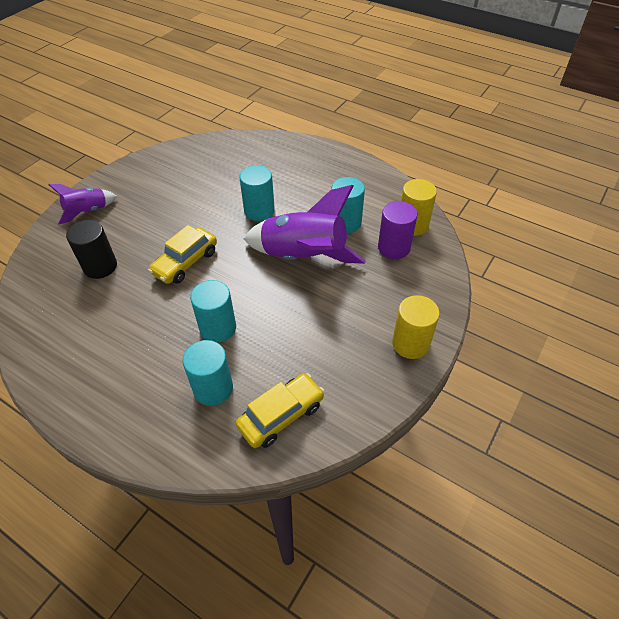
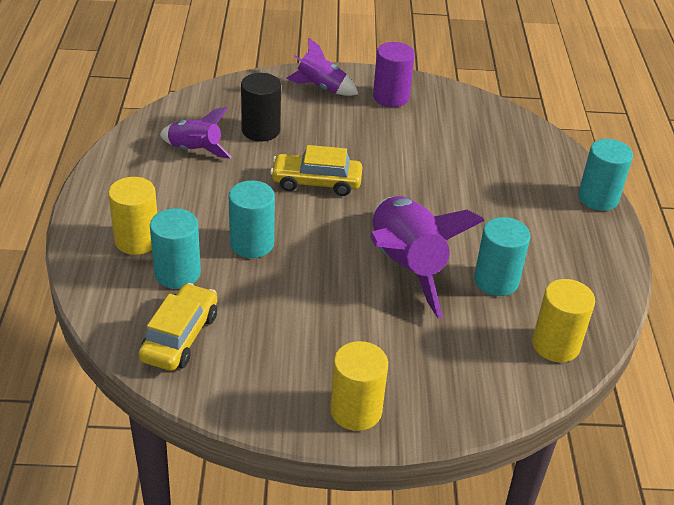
camera: 55 degrees right, 10 degrees down
(84, 316) = (195, 150): none -> purple rocket
(154, 400) = (137, 240): none -> yellow cylinder
(259, 211) = (442, 202): turquoise cylinder -> turquoise cylinder (598, 198)
(281, 415) = (180, 337): yellow car -> yellow car turned 90 degrees counterclockwise
(394, 247) = (497, 340): purple cylinder -> purple cylinder (391, 97)

